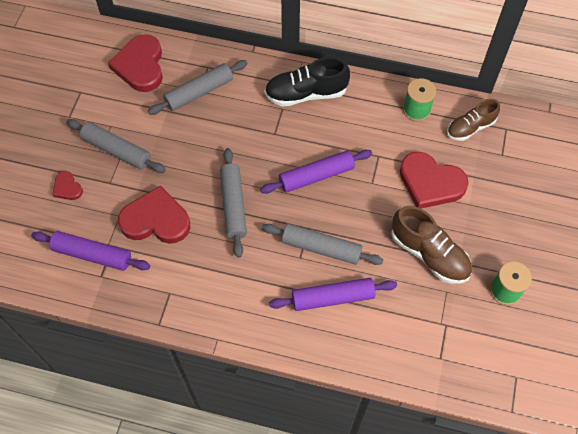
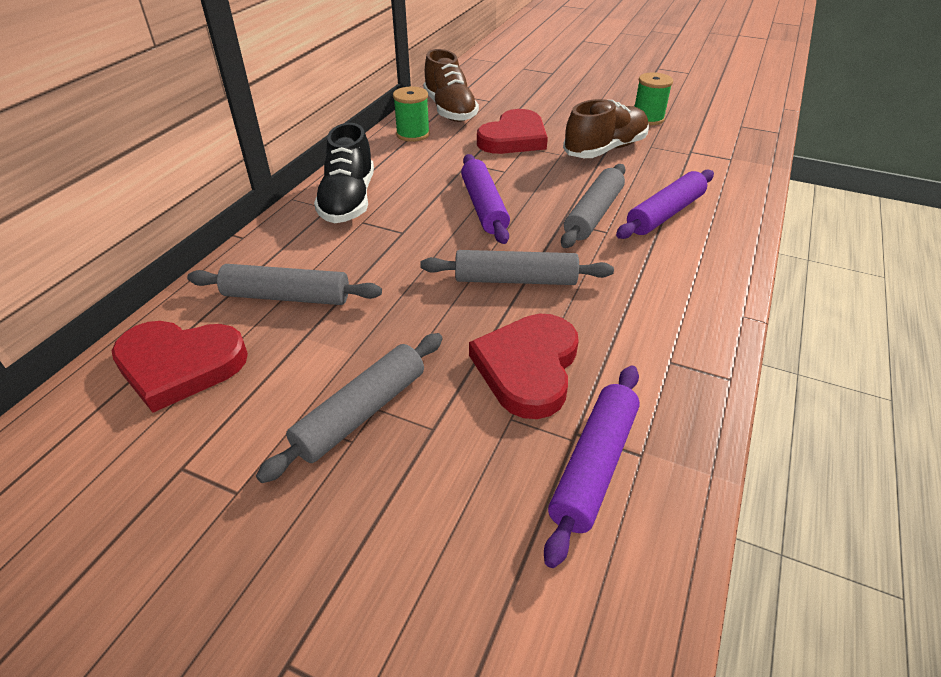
camera: 80 degrees left, 20 degrees down
(67, 188) = (425, 503): red heart -> none
(199, 92) = (287, 296): grey rolling pin -> grey rolling pin turned 60 degrees counterclockwise
(332, 298) = (665, 214): purple rolling pin -> purple rolling pin turned 45 degrees clockwise
(470, 127) = (450, 110): brown shoe -> brown shoe, size x1.50

